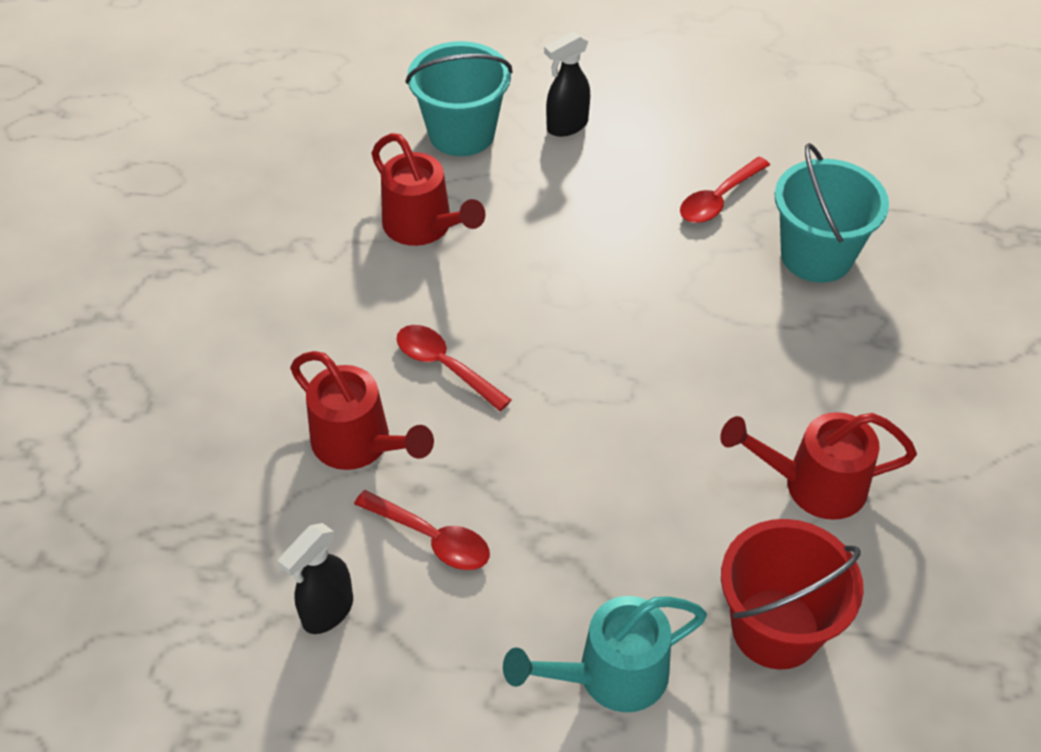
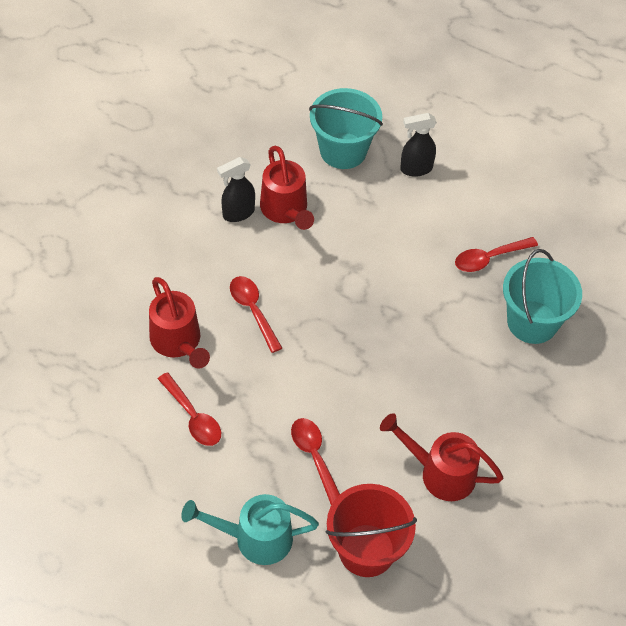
camera: 20 degrees right, 5 degrees up
(327, 612) = (113, 437): black spray bottle -> black spray bottle (238, 213)
(633, 528) = (314, 457): none -> red spoon

